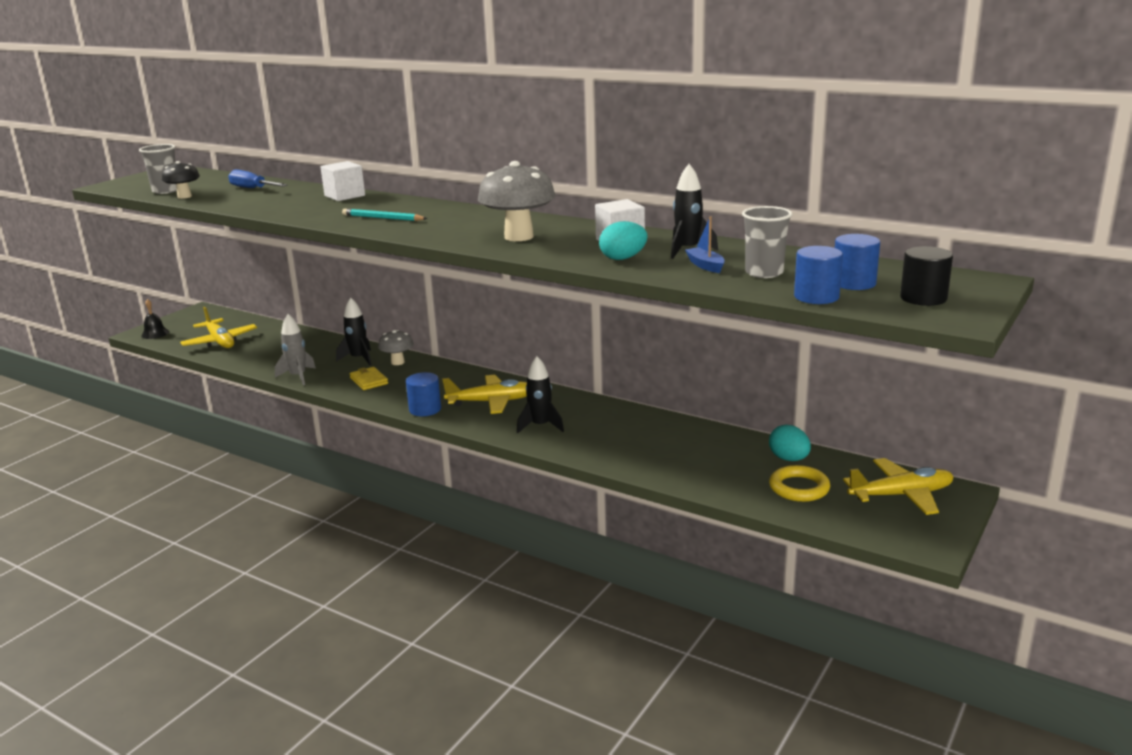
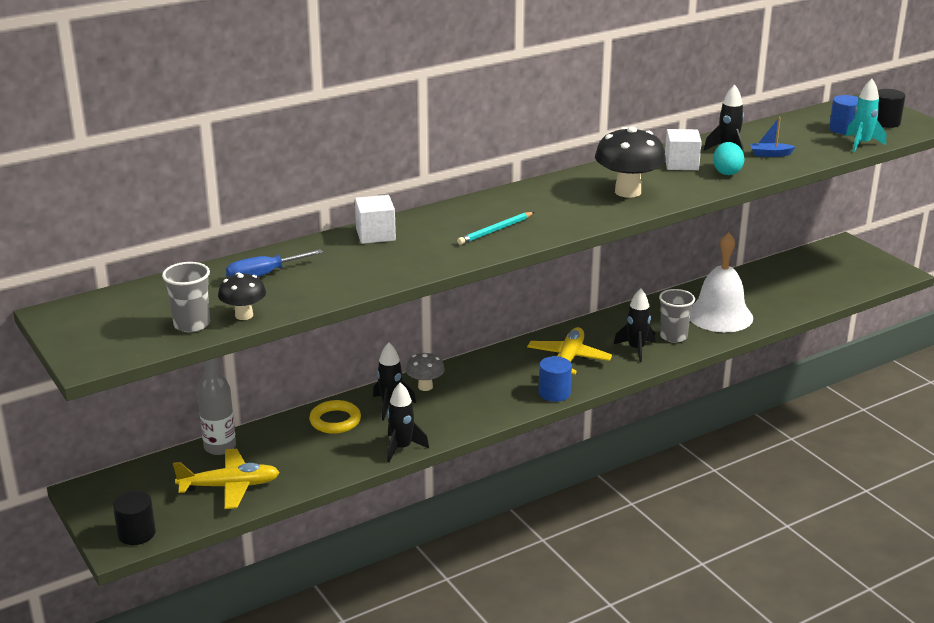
camera: 65 degrees left, 5 degrees up
(155, 334) = (136, 533): black bell -> black cylinder
(269, 326) = (220, 447): none -> grey bottle
(298, 376) = (402, 448): grey rocket -> black rocket
(369, 381) = (456, 410): yellow wallet -> none
(519, 237) = (628, 192): grey mushroom -> black mushroom
(658, 451) = (719, 315): none -> white bell
(764, 273) = (801, 144): grey cup -> grey cup (673, 336)
(789, 459) = (766, 276): turquoise egg -> none
(799, 488) = (808, 286): yellow ring -> yellow ring (335, 420)
(816, 297) = (861, 144): blue cylinder -> turquoise rocket
(901, 495) = (838, 260): yellow plane -> none

